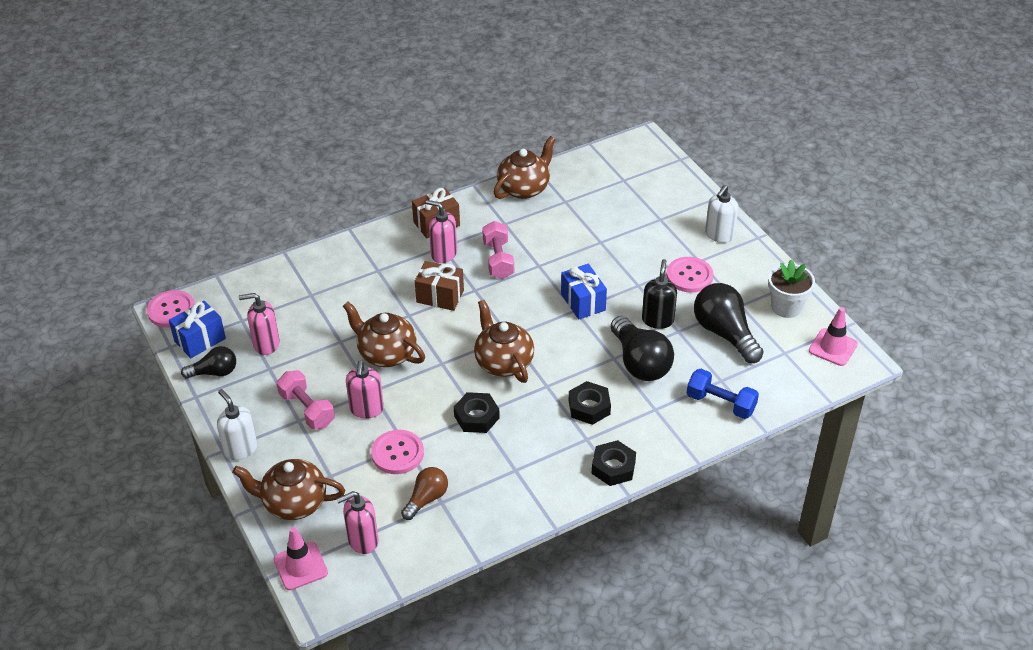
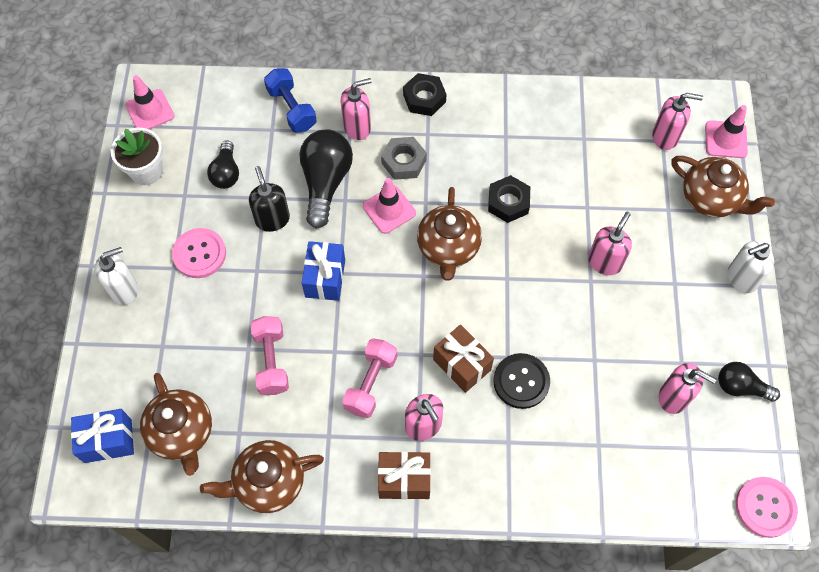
camera: 150 degrees left, 20 degrees up
(200, 340) = (744, 442): blue gift -> blue gift (108, 441)
(240, 449) = (741, 278): white soap dispenser -> white soap dispenser turned 75 degrees clockwise
(307, 409) = (662, 291): pink dumbbell -> pink dumbbell (272, 361)
(386, 353) = (555, 318): brown teapot -> brown teapot (182, 433)
(389, 305) = (521, 381): none -> black button
(397, 453) = (598, 201): pink button -> none
(426, 499) = (595, 147): brown light bulb -> none
(572, 367) = (389, 210): none -> pink traffic cone
(589, 407) = (404, 161): black nut -> grey nut
(651, 415) = (357, 127): none -> pink soap dispenser
(657, 320) = (272, 219): black soap dispenser -> black soap dispenser turned 120 degrees clockwise
(724, 333) = (226, 173): black light bulb -> black light bulb, size x0.59

